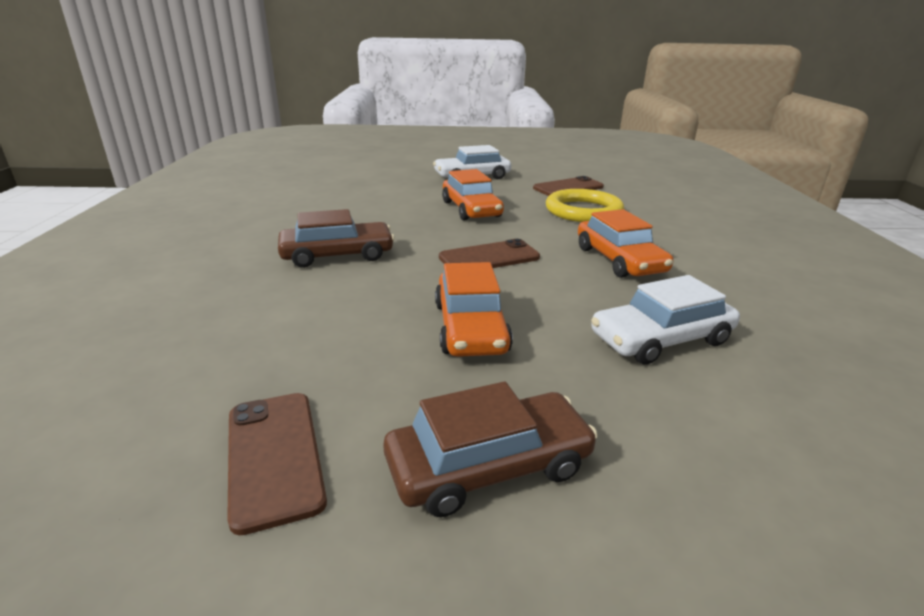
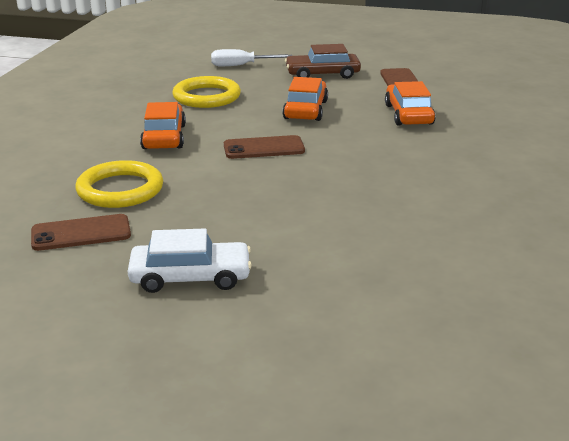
camera: 165 degrees left, 0 degrees up
(337, 255) = (388, 162): brown car -> none
(471, 209) = (241, 204): orange car -> orange car (408, 114)
(661, 339) = (206, 97): white car -> yellow ring
(732, 480) = (241, 65): none -> white screwdriver

